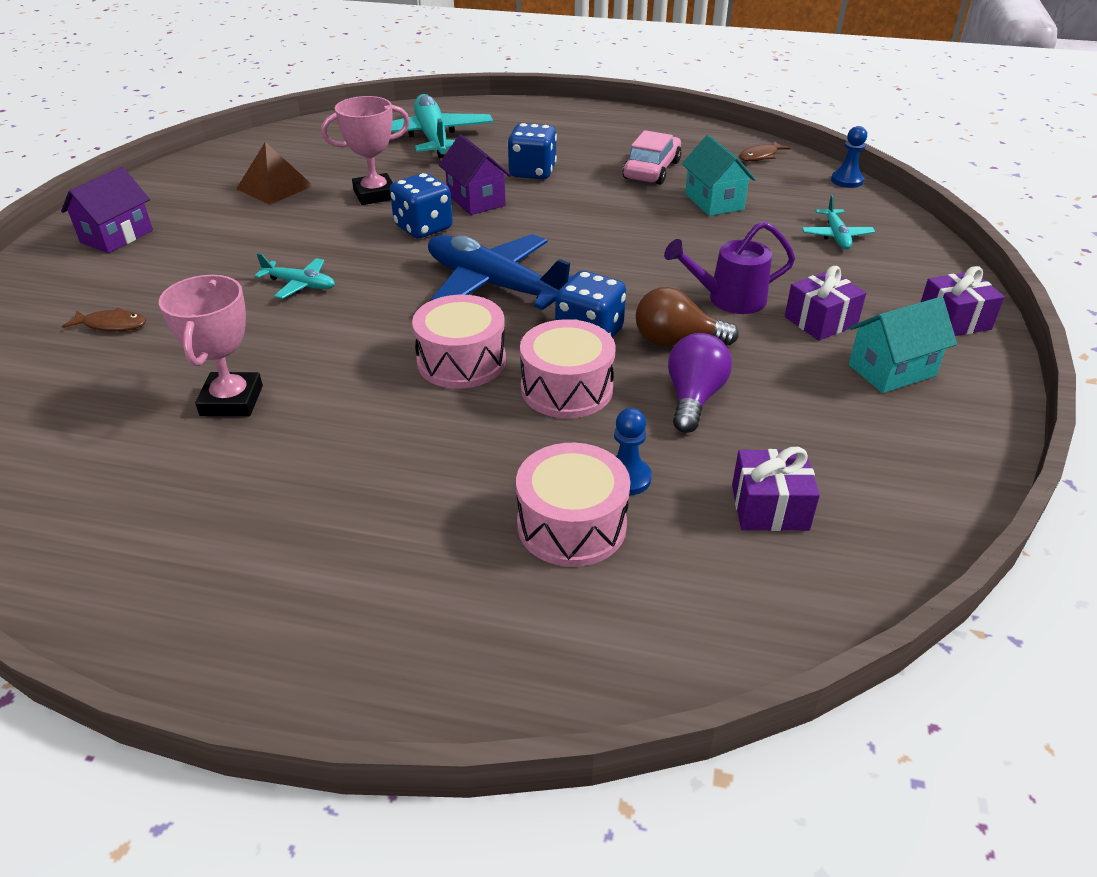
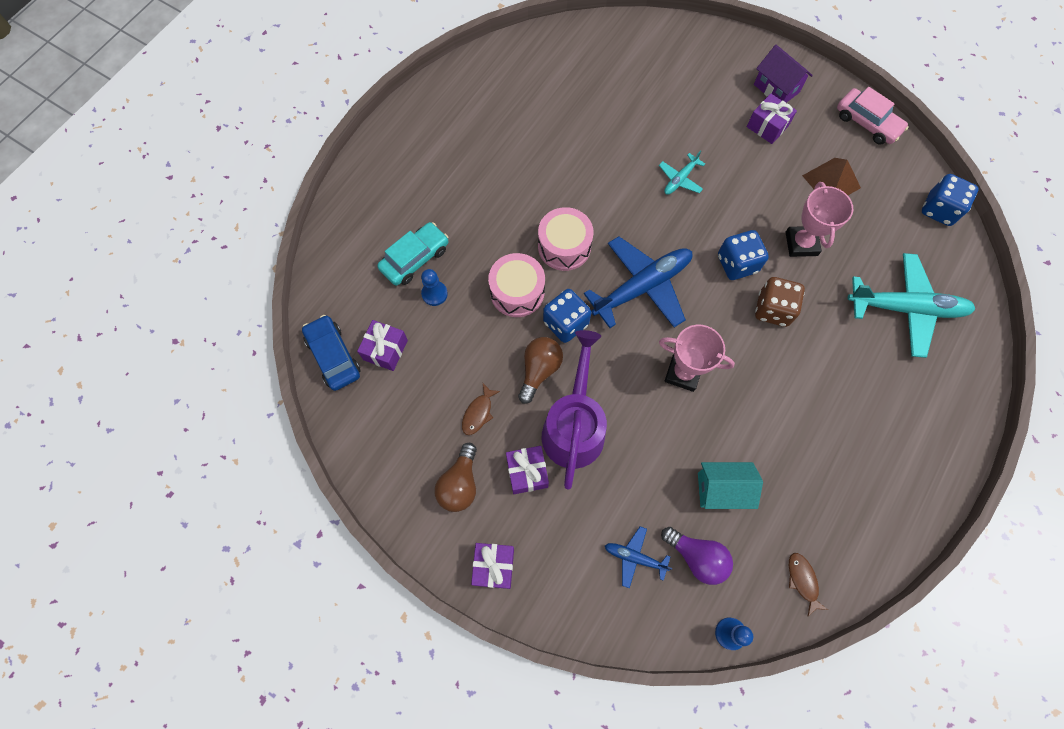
camera: 110 degrees right, 30 degrees up
(111, 325) = (664, 86): brown fish -> brown fish (478, 413)
(189, 235) = (767, 126): none -> purple gift
(232, 401) = (569, 135): pink trophy -> pink trophy (683, 373)
(476, 200) = (773, 309): purple house -> brown dice
(532, 172) = (815, 366): blue dice -> blue dice (939, 210)
(571, 525) = (415, 258): pink drum -> turquoise car
(651, 170) = (796, 466): pink car -> pink car (867, 123)
(694, 398) = (482, 354): purple light bulb -> purple light bulb (697, 557)
(728, 299) = (574, 425): purple watering can -> purple watering can, size x1.54
(836, 236) = (635, 557): turquoise plane -> blue plane
(836, 575) = (333, 356): none -> blue car
(891, 370) = (460, 484): turquoise house -> brown light bulb

